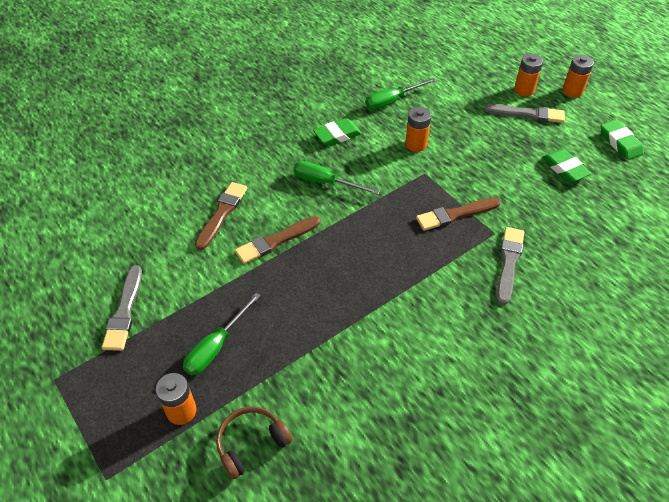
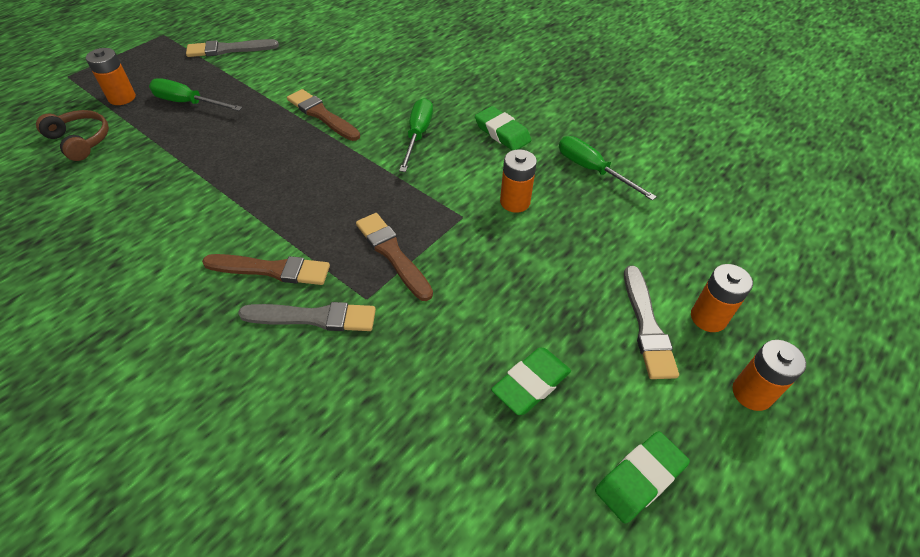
camera: 75 degrees right, 0 degrees up
(222, 213) = (353, 76): brown brush -> brown brush (271, 270)

